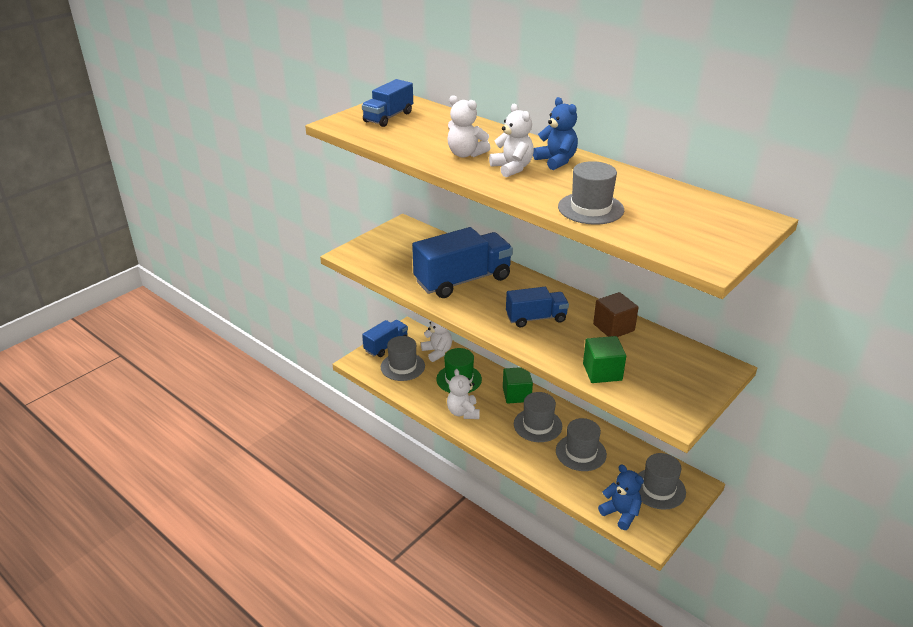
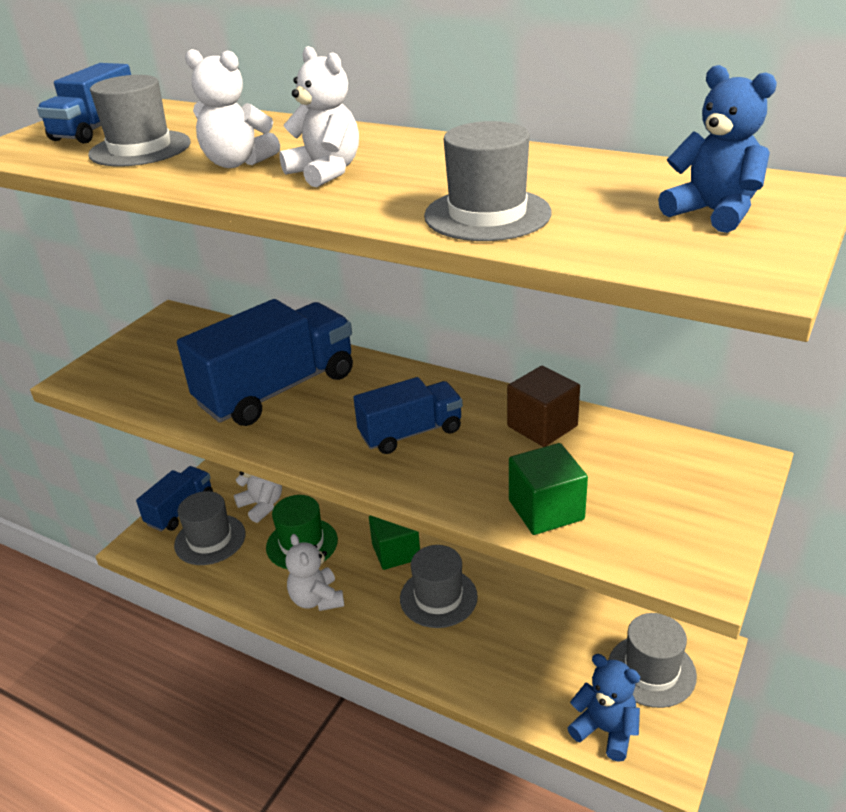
camera: 10 degrees left, 0 degrees up
(556, 161) = (402, 151): blue teddy bear -> blue teddy bear (714, 213)
(581, 452) = (515, 632): grey hat -> grey hat (140, 149)

